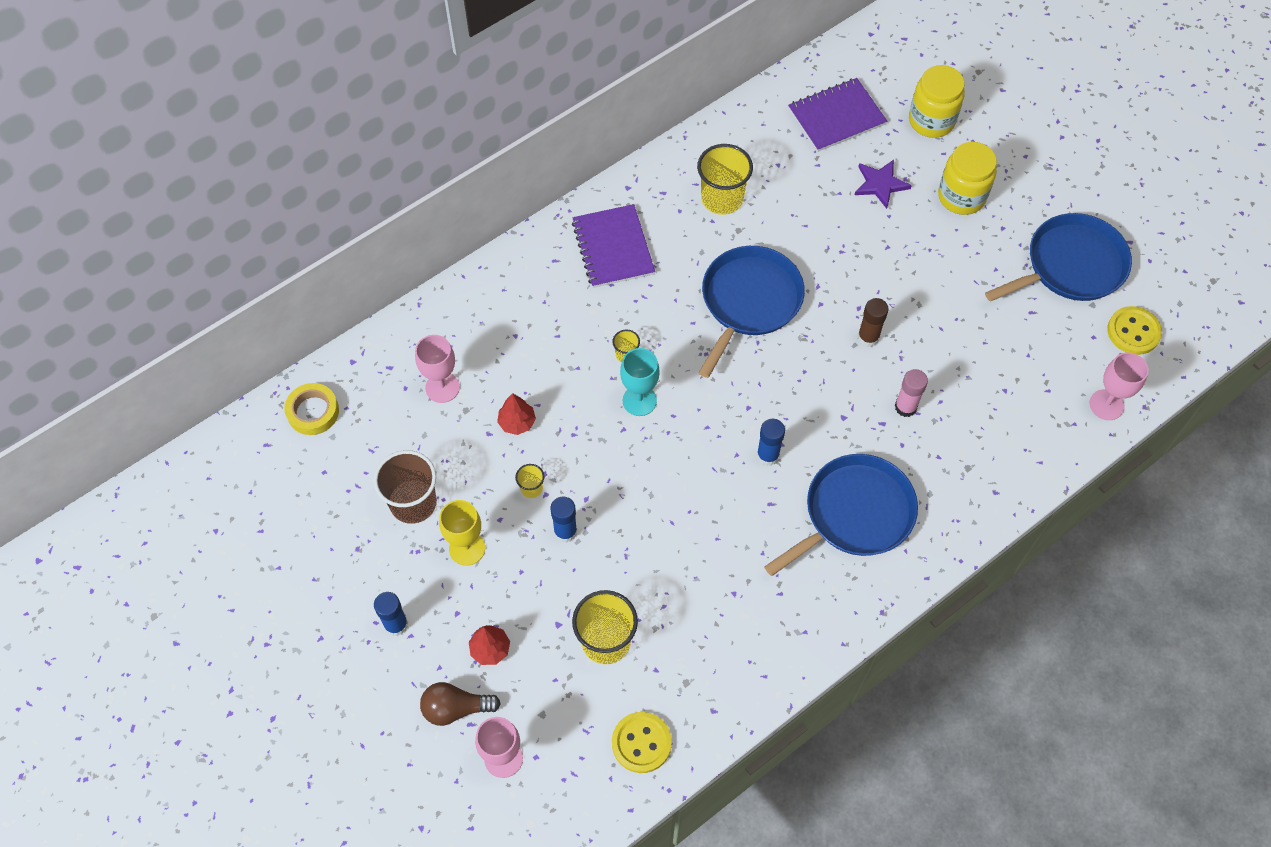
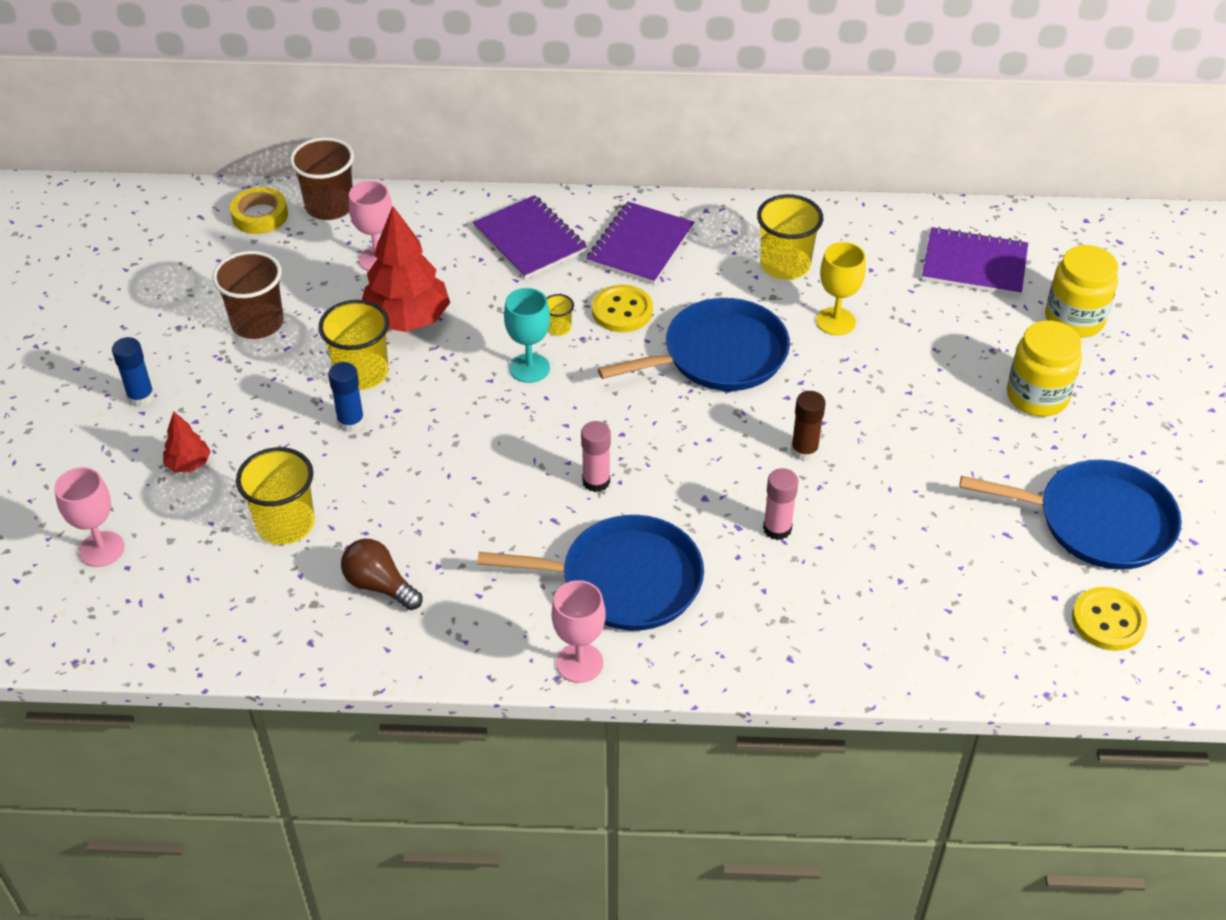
camera: 40 degrees right, 15 degrees down
(357, 367) = (329, 206): none -> brown cup
(455, 708) = (111, 487): brown light bulb -> brown light bulb (379, 585)
(467, 548) = (259, 381): yellow goblet -> yellow goblet (835, 321)
(517, 422) = (407, 320): red tree -> red tree, size x2.04
(531, 488) = (361, 373): yellow cup -> yellow cup, size x2.10
(533, 295) = (530, 240): none -> purple notebook
(641, 743) = (221, 621): yellow button -> yellow button (622, 311)
(768, 455) = (596, 481): blue glue stick -> pink glue stick
(880, 184) = (959, 340): purple star -> none
(1106, 405) = (1002, 664): pink goblet -> pink goblet (579, 663)

